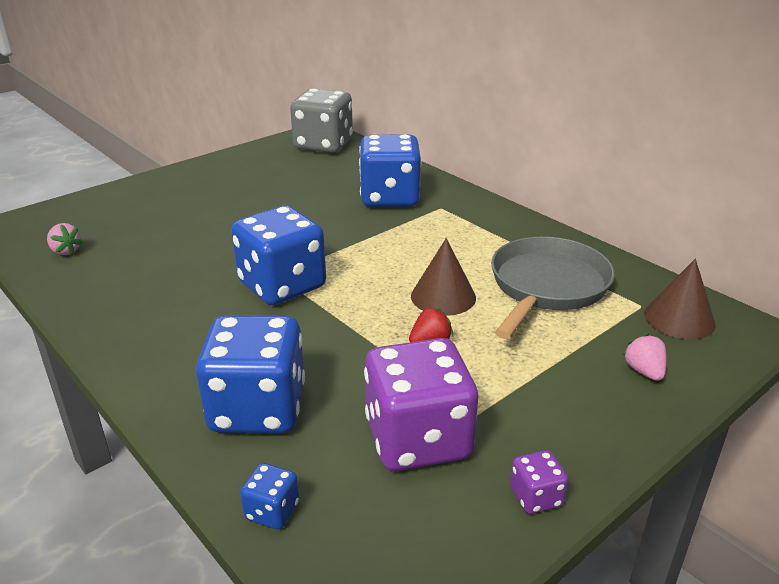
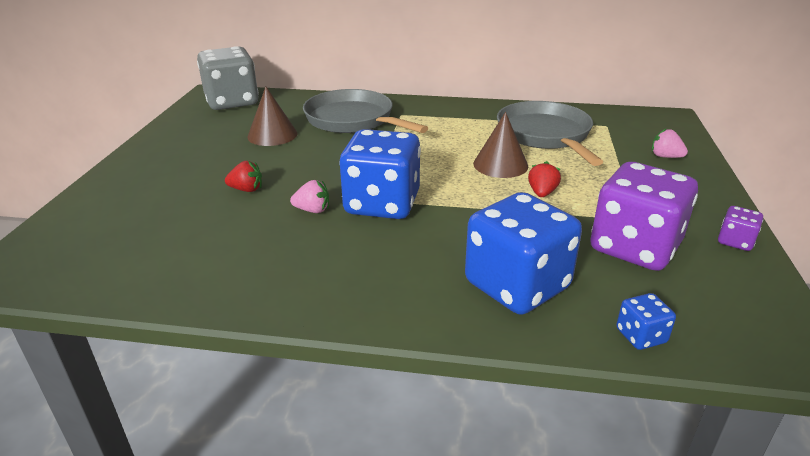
camera: 40 degrees left, 0 degrees up
(66, 251) = (125, 264): pink strawberry -> pink strawberry (312, 210)
(213, 228) = (246, 189): none -> red strawberry
(389, 197) = (353, 120): blue dice -> grey pan
(679, 318) = (633, 124): brown cone -> brown cone (272, 135)

